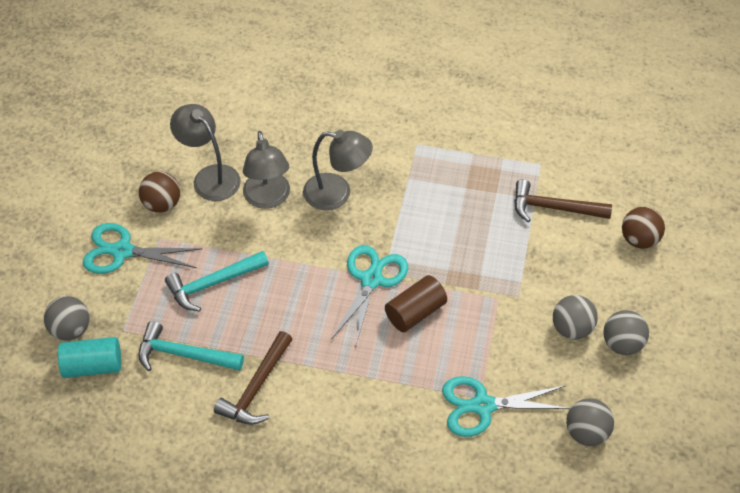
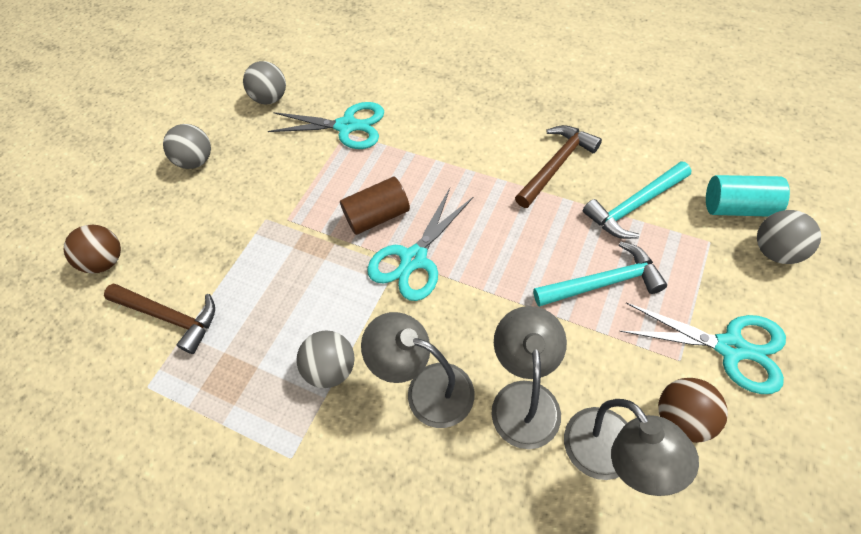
camera: 160 degrees left, 5 degrees up
(184, 354) = (634, 206): turquoise hammer -> turquoise hammer turned 120 degrees clockwise
(571, 328) = (233, 180): grey ball -> grey ball (332, 368)

